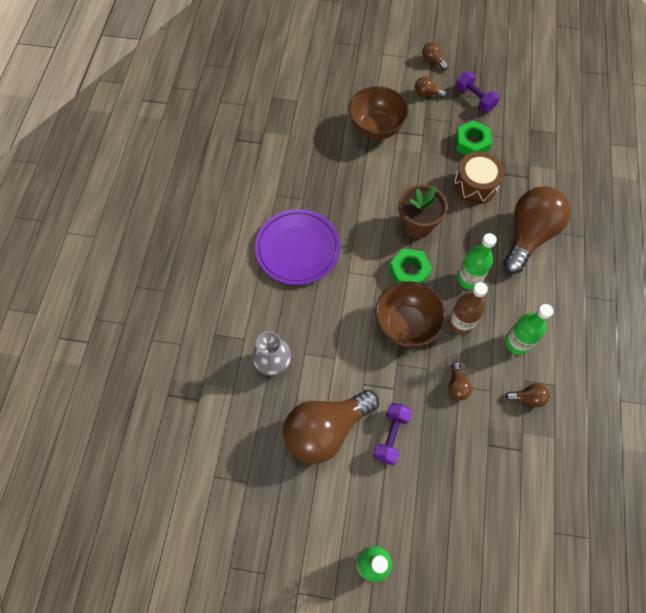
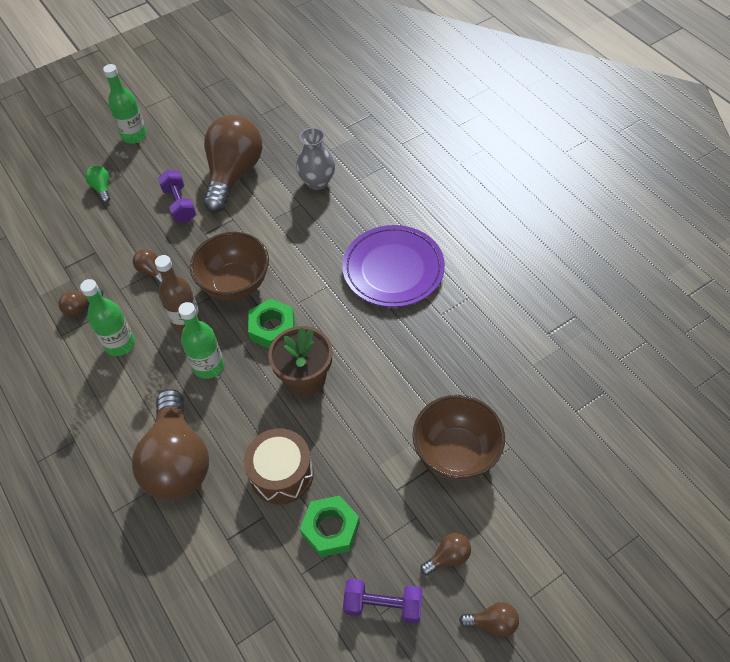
camera: 140 degrees right, 10 degrees down
(441, 516) = (102, 188): none -> green light bulb

